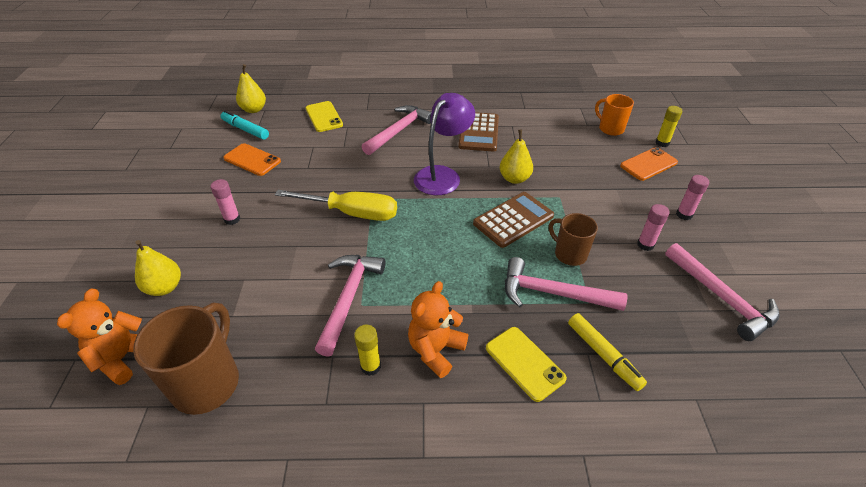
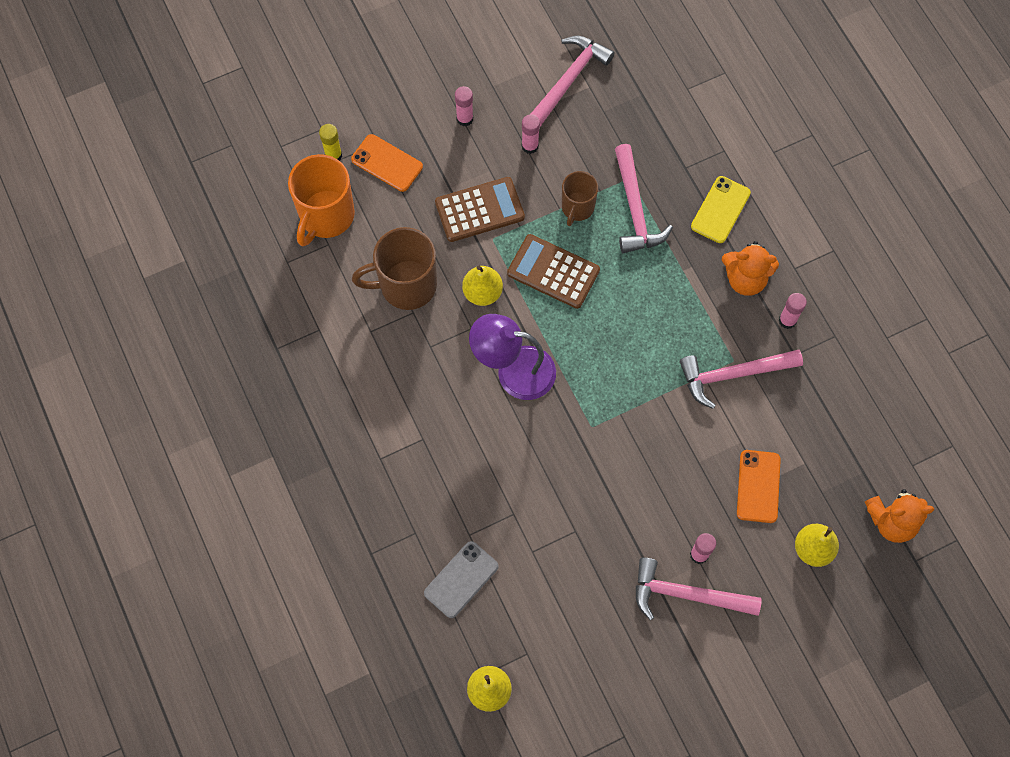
camera: 115 degrees left, 25 degrees up
(207, 382) = (870, 435): brown mug -> brown mug (406, 285)
(245, 129) = (539, 666): turquoise marker -> none
(252, 160) = (594, 608): orange phone -> orange phone (758, 486)
(324, 117) = (461, 579): yellow phone -> grey phone
(352, 213) = (625, 434): yellow screwdriver -> none
(370, 366) = (787, 320): yellow glue stick -> pink glue stick
(399, 131) = (448, 463): pink hammer -> pink hammer (687, 595)
(479, 132) = (405, 365): brown calculator -> brown calculator (479, 210)
(603, 355) = (681, 156): yellow marker -> none
(610, 128) = (326, 216): orange mug -> orange mug, size x1.66

